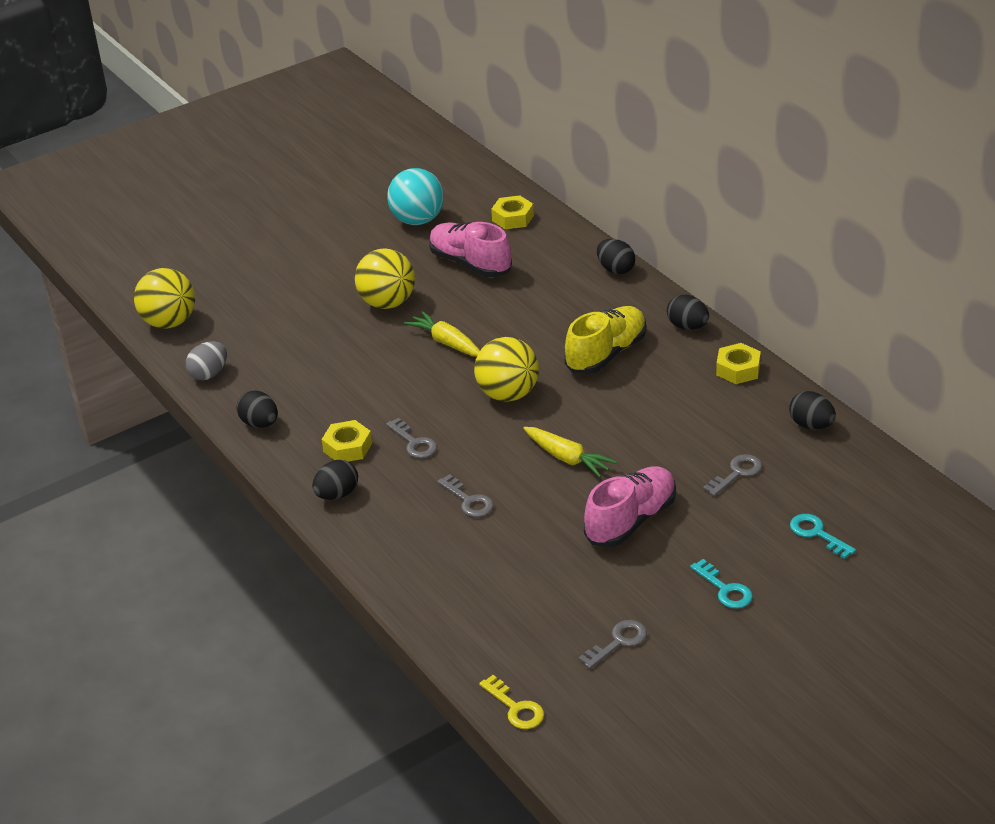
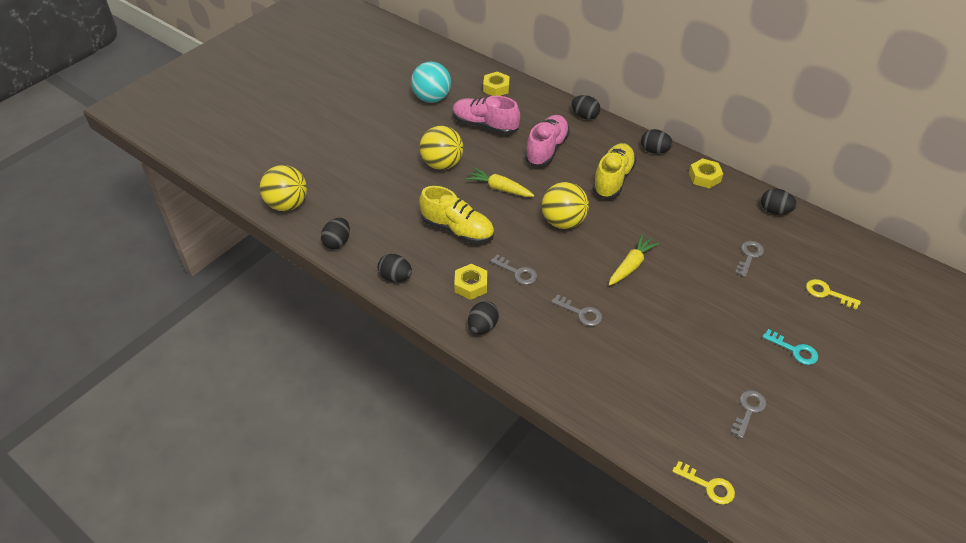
camera: 20 degrees left, 10 degrees up
(209, 374) = (337, 242): grey egg -> black egg
(365, 383) = (457, 230): none -> yellow shoe
(567, 458) = (631, 265): yellow carrot -> yellow carrot turned 75 degrees counterclockwise
(631, 520) = (701, 307): pink shoe -> pink shoe (546, 149)
(817, 534) = (827, 293): turquoise key -> yellow key

